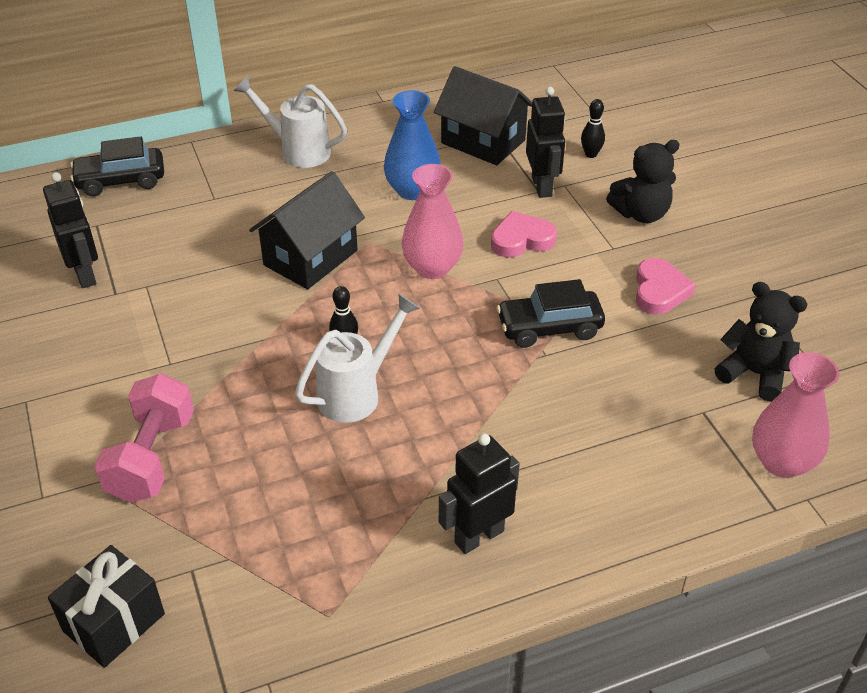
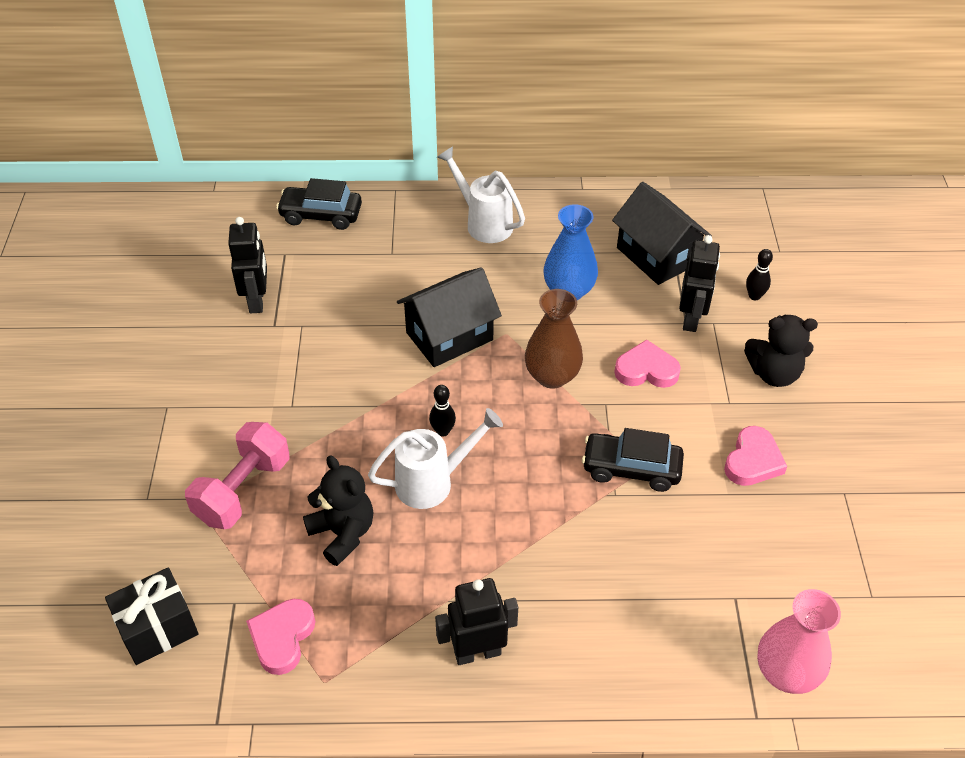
camera: 20 degrees right, 5 degrees up
(262, 587) = (282, 637): none -> pink heart
(432, 267) = (552, 376): pink vase -> brown vase
(754, 374) = (804, 574): black teddy bear -> black teddy bear (342, 533)

